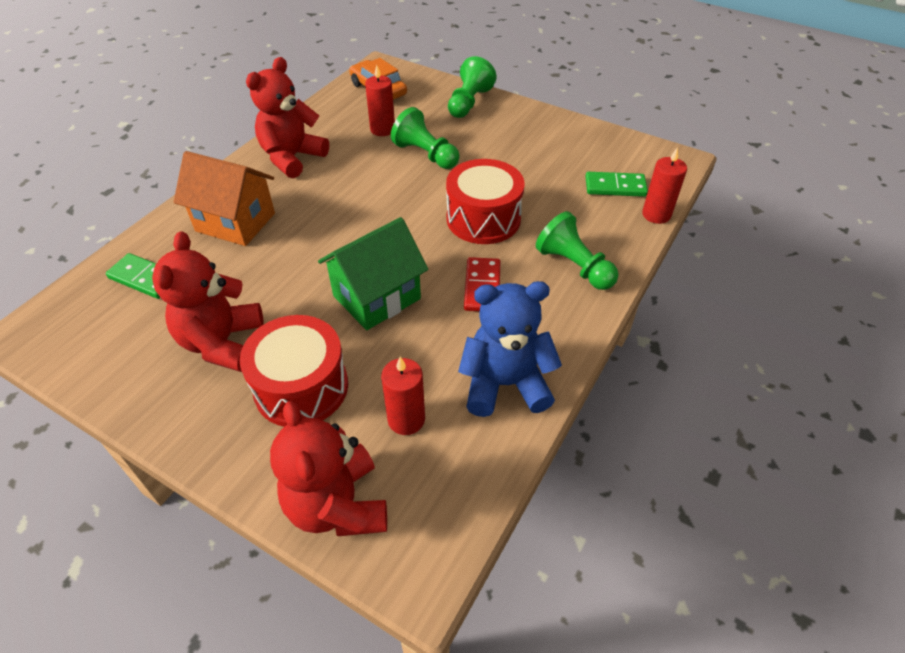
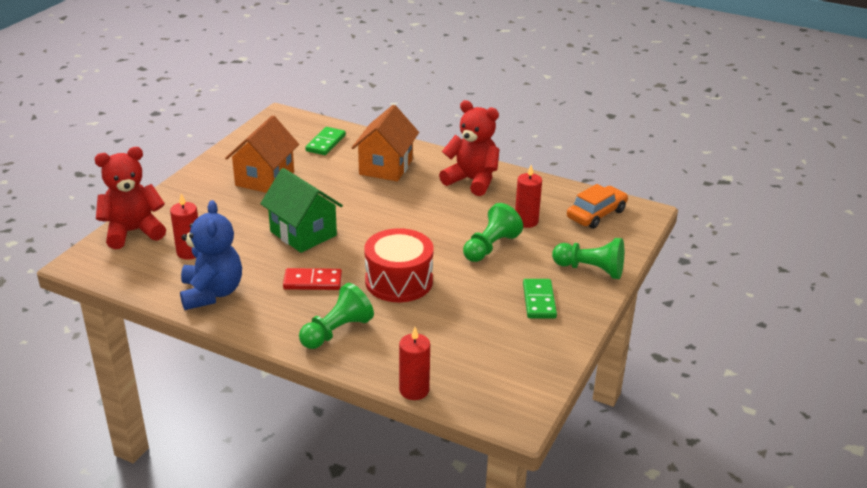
camera: 85 degrees right, 15 degrees down
(222, 343) = (265, 178): red teddy bear -> orange house
(301, 387) = (223, 211): red drum -> none
(615, 187) = (457, 365): green domino -> green domino (539, 301)

